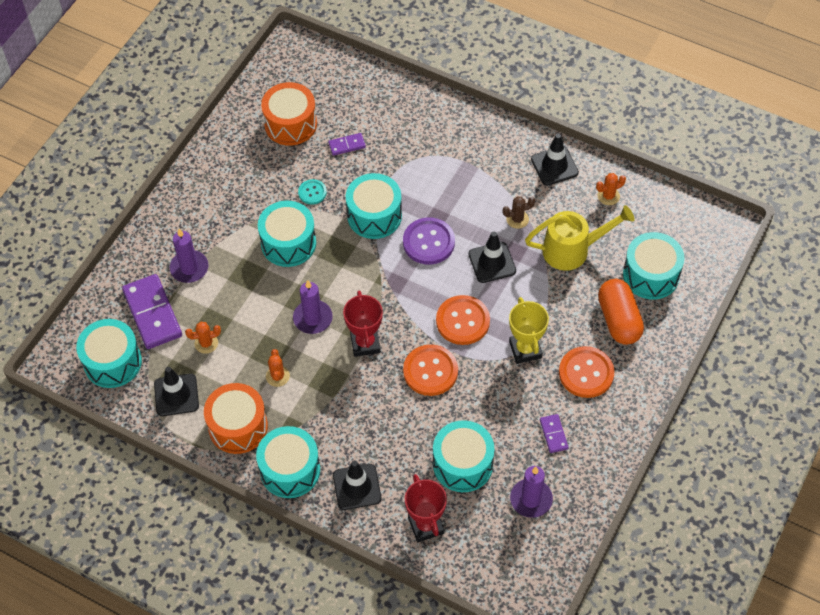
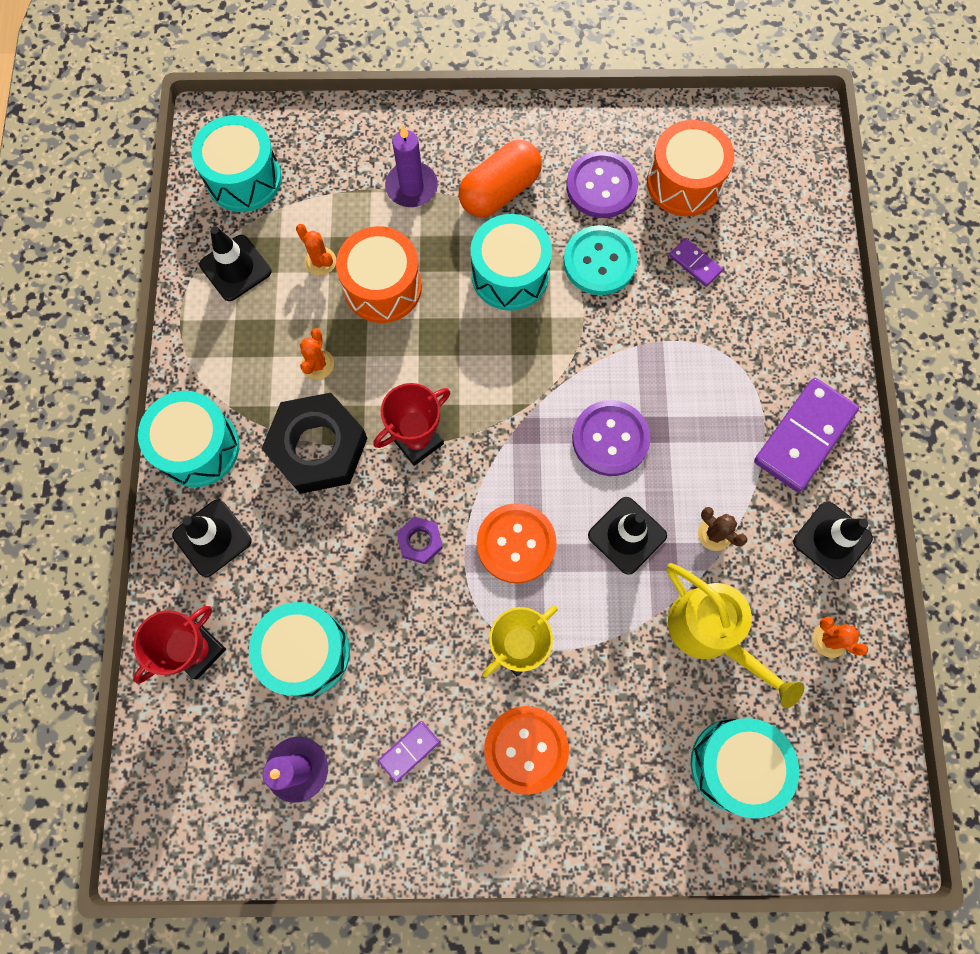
camera: 60 degrees right, 15 degrees up
(152, 313) = (329, 183): purple domino -> purple domino (804, 436)
(238, 426) = (227, 357): orange drum -> orange drum (383, 287)
(263, 167) = (601, 186): none -> purple button
(277, 376) = (317, 364): orange cactus -> orange cactus turned 45 degrees counterclockwise
(312, 192) = (599, 262): turquoise button -> turquoise button, size x1.80
(313, 318) = (419, 360): purple candle -> none
(334, 400) = (318, 447): none -> black nut
(374, 216) = (610, 352): turquoise drum -> none
(430, 371) = (420, 541): orange button -> purple nut
(618, 320) = (635, 754): orange capsule -> orange capsule (499, 191)

